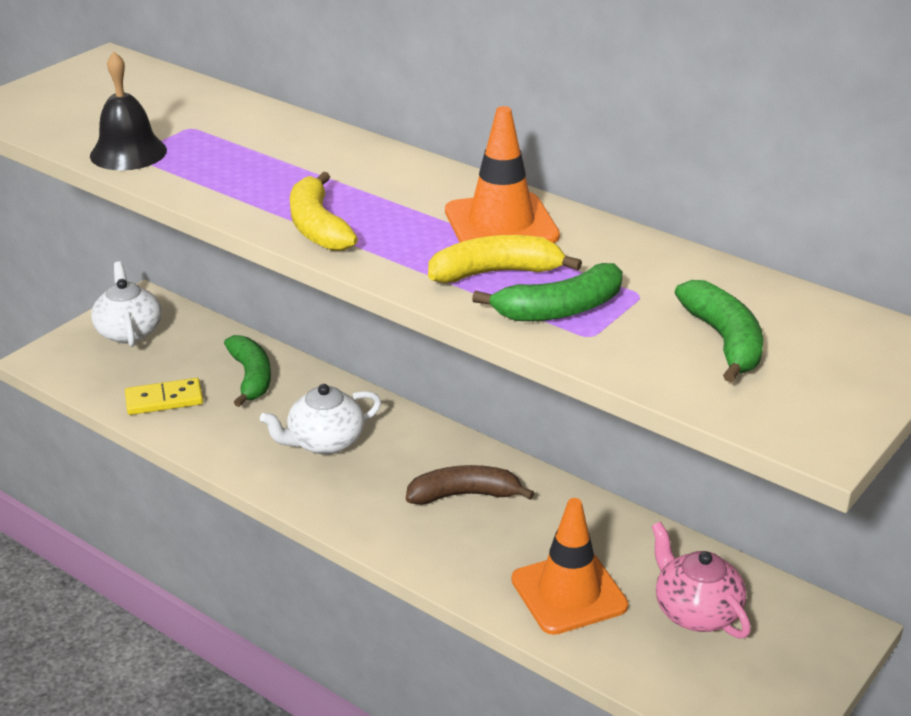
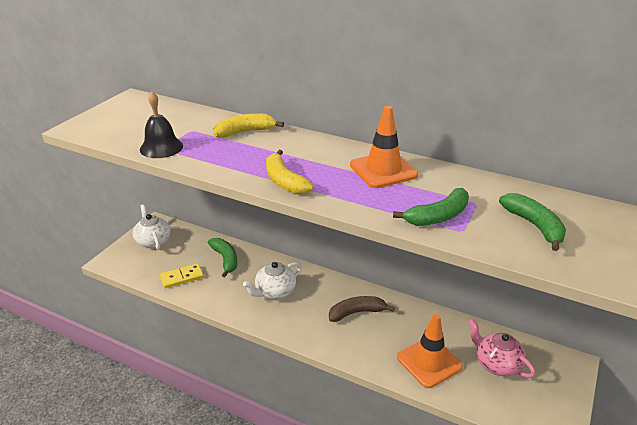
camera: 10 degrees left, 0 degrees up
(496, 272) = (393, 198): yellow banana -> yellow banana (245, 132)

